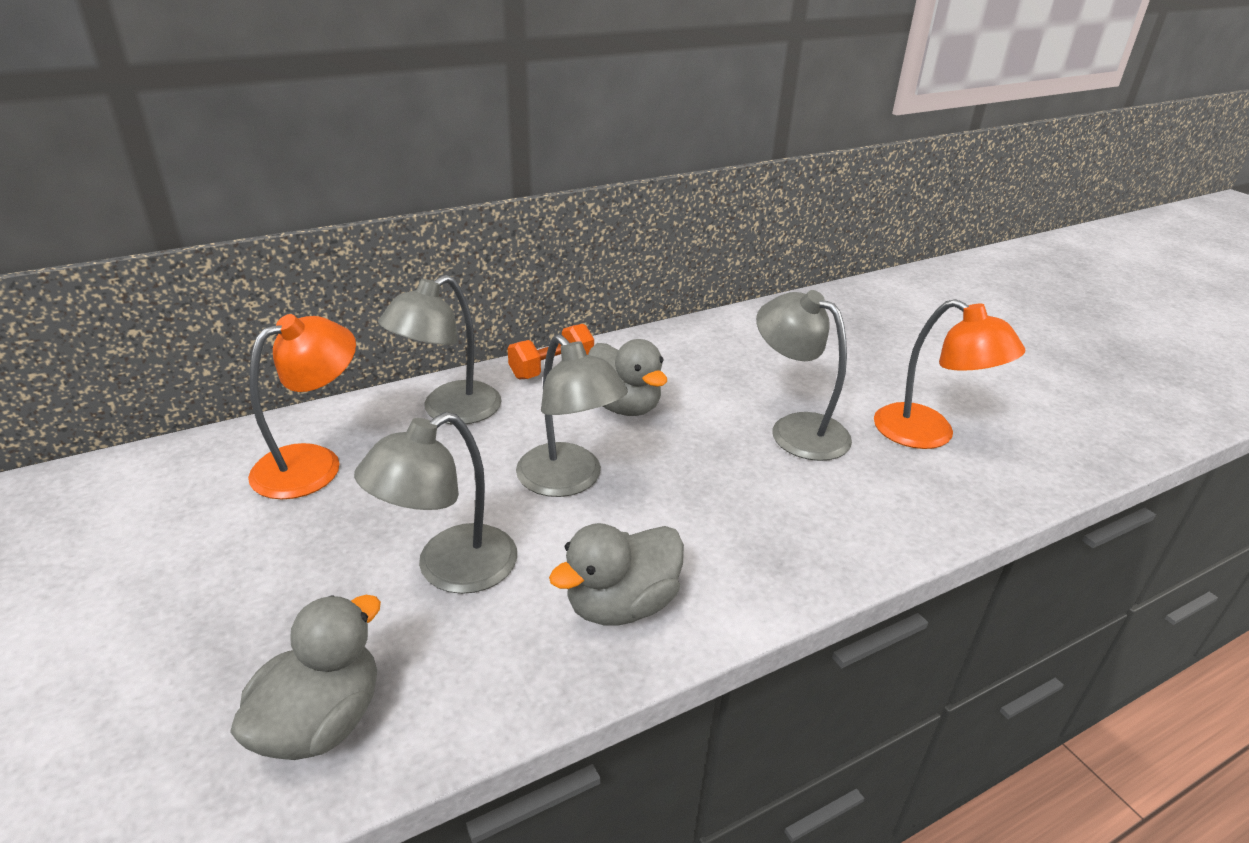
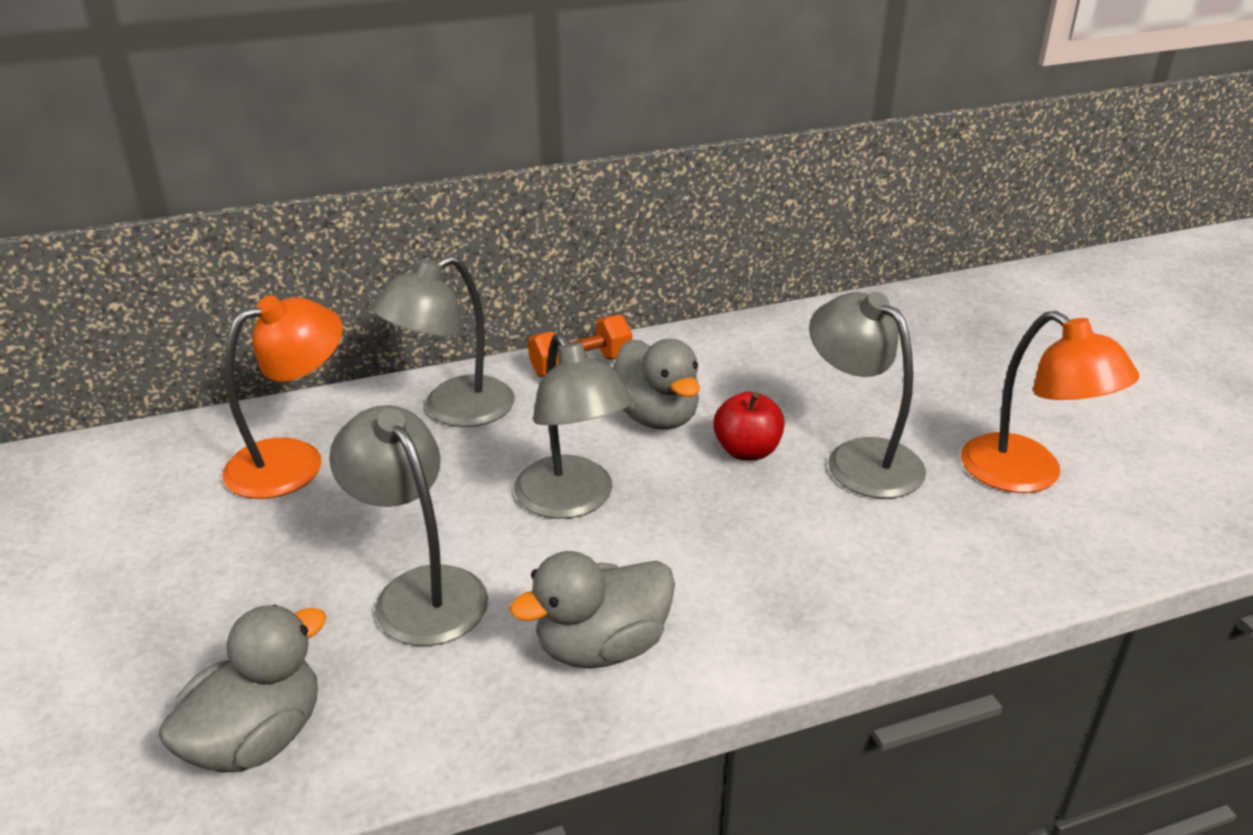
camera: 10 degrees right, 0 degrees up
(450, 569) = (420, 591): grey lamp -> grey lamp turned 90 degrees clockwise
(704, 429) = (747, 451): none -> red apple

